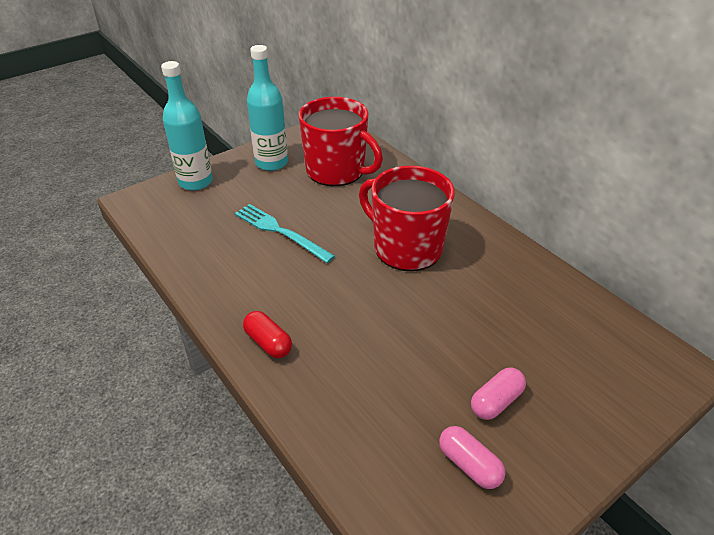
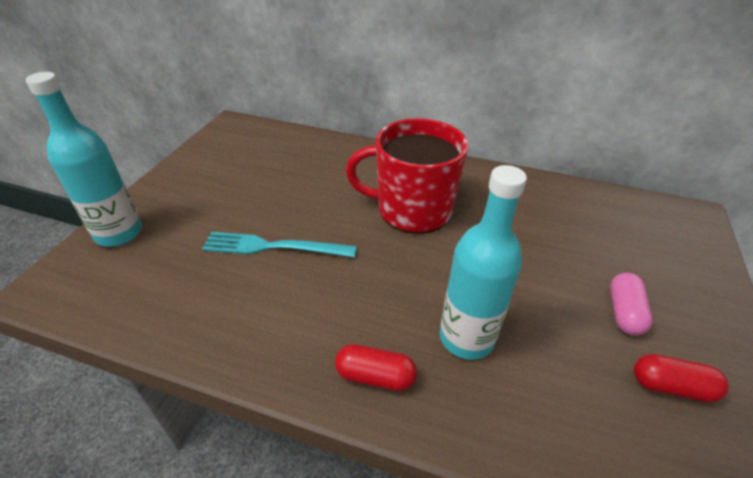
camera: 35 degrees left, 0 degrees up
(271, 163) = (198, 180): turquoise bottle -> turquoise bottle (466, 338)
(336, 171) = (277, 164): red mug -> none
(469, 465) = (671, 387): pink capsule -> red capsule

